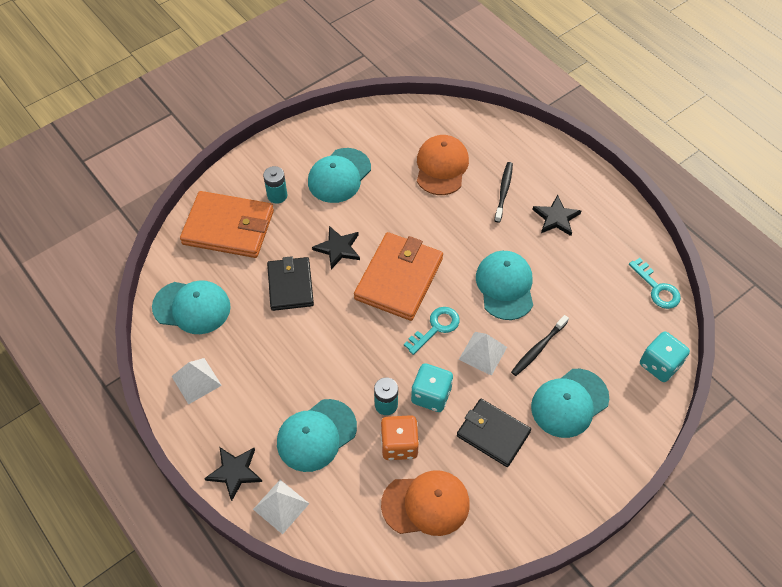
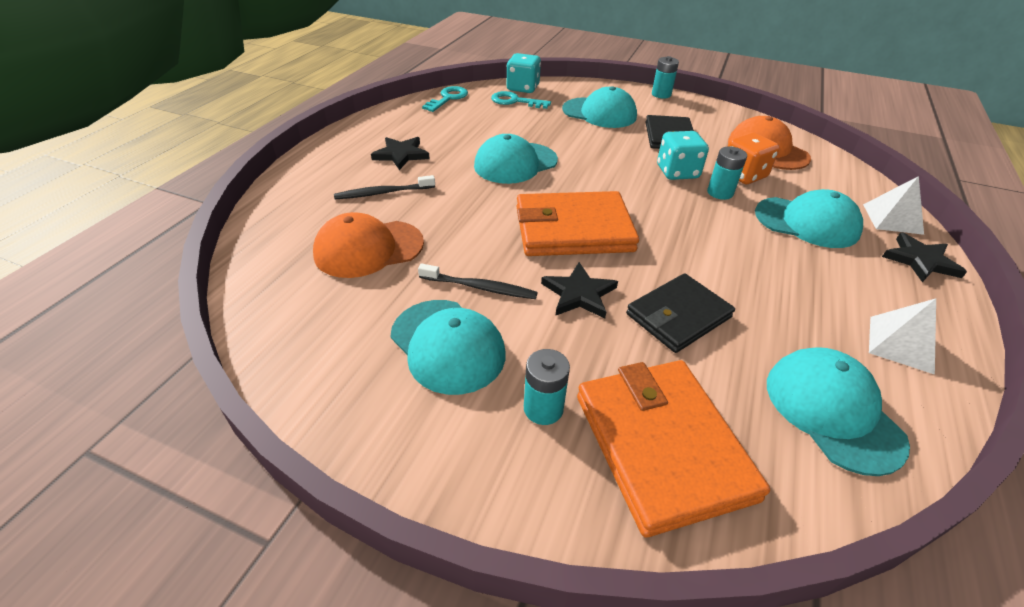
camera: 120 degrees left, 15 degrees down
(339, 175) = (447, 345): turquoise cap -> turquoise cap turned 45 degrees clockwise
(435, 328) = (606, 188): turquoise key -> turquoise key (515, 101)
(483, 353) = (602, 158): white pyramid -> none
(538, 349) = (566, 134): black toothbrush -> black toothbrush (480, 287)
(590, 496) = (661, 94): none -> turquoise battery

